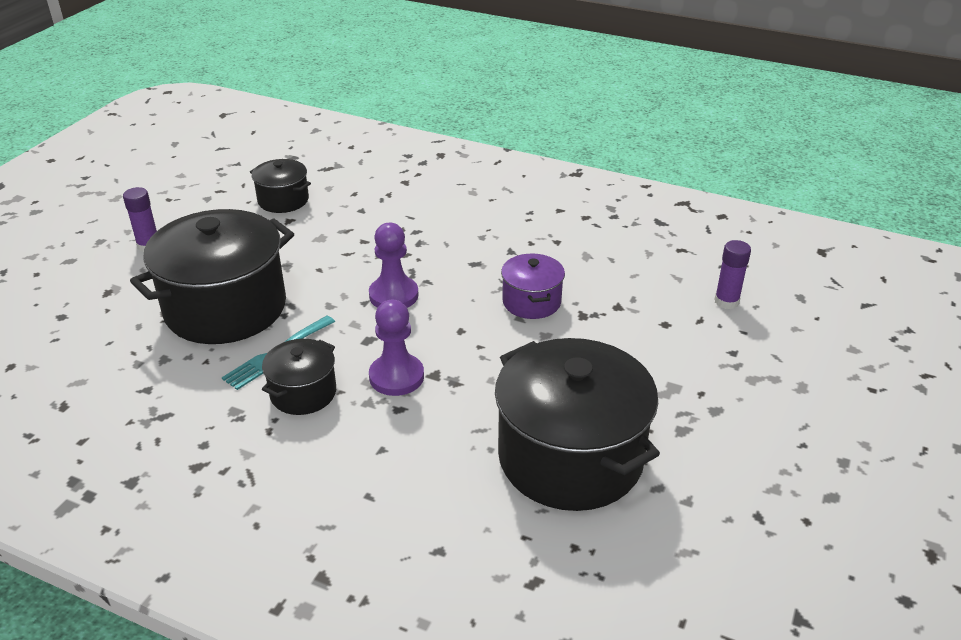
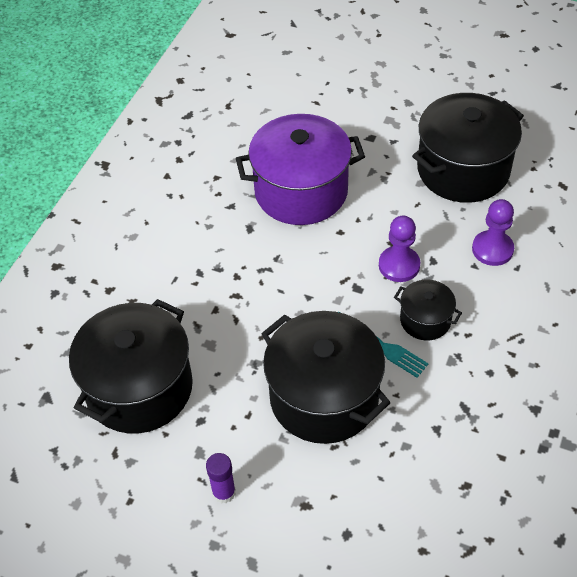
camera: 90 degrees left, 15 degrees up
(283, 200) = (139, 388): black pot -> black pot, size x2.03
(393, 295) = (298, 278): purple pawn -> purple pawn (492, 249)
(531, 302) = (301, 191): purple pot -> purple pot, size x2.03
(726, 301) = (294, 87): purple glue stick -> none

